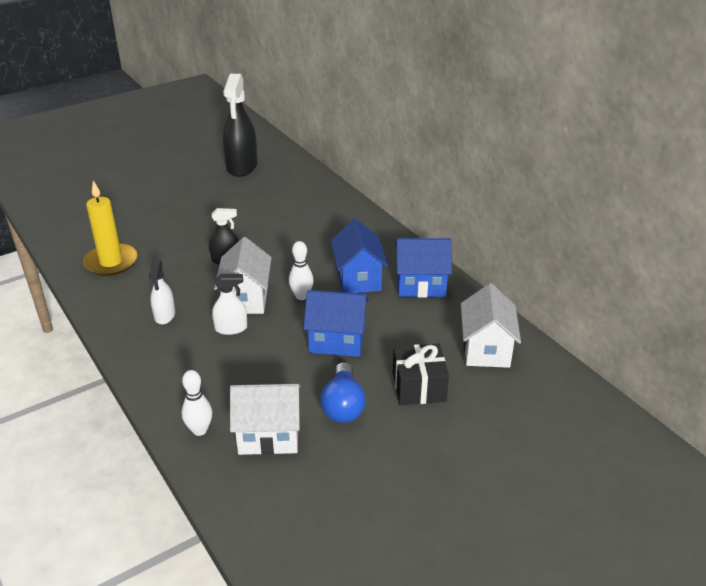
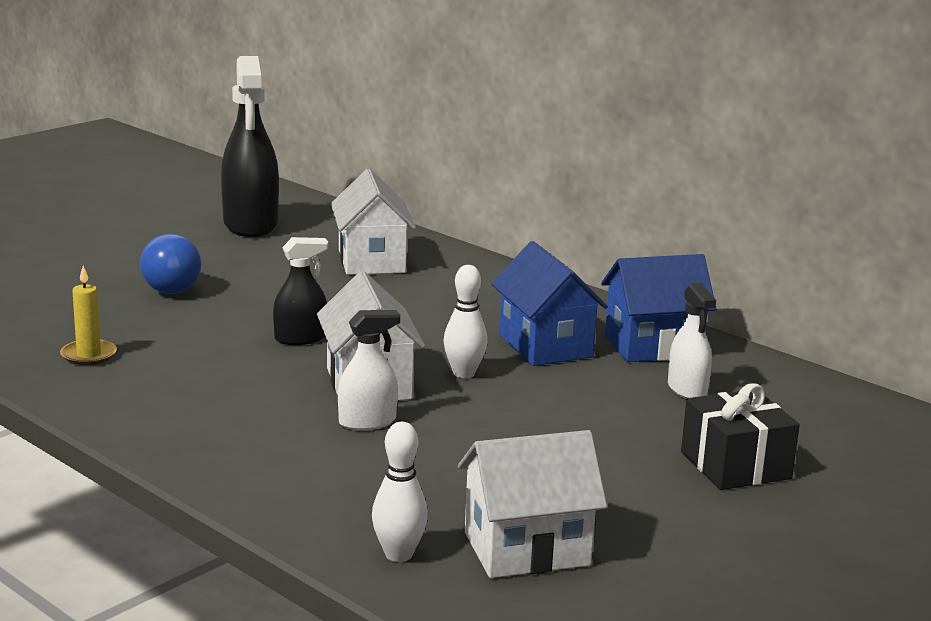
camera: 15 degrees left, 15 degrees down
(111, 262) = (88, 355): yellow candle -> yellow candle, size x0.55
(164, 315) = (235, 415): white spray bottle -> white spray bottle (687, 389)
(337, 341) = (562, 422): blue house -> none
(343, 405) = (627, 499): blue light bulb -> blue light bulb (170, 284)
(486, 349) = (810, 412): white house -> white house (371, 261)

